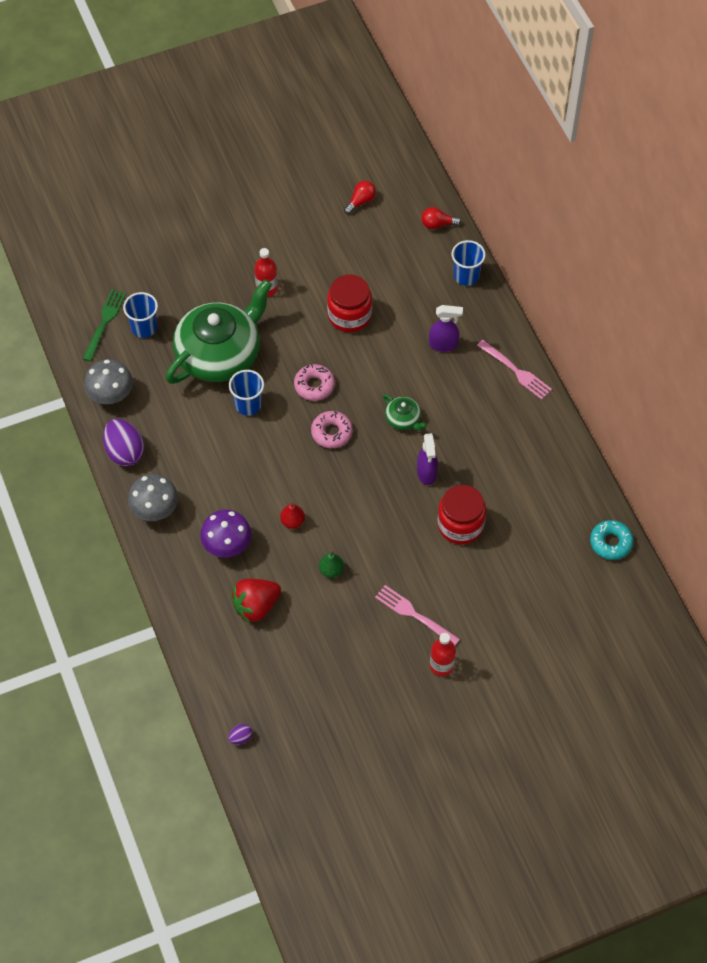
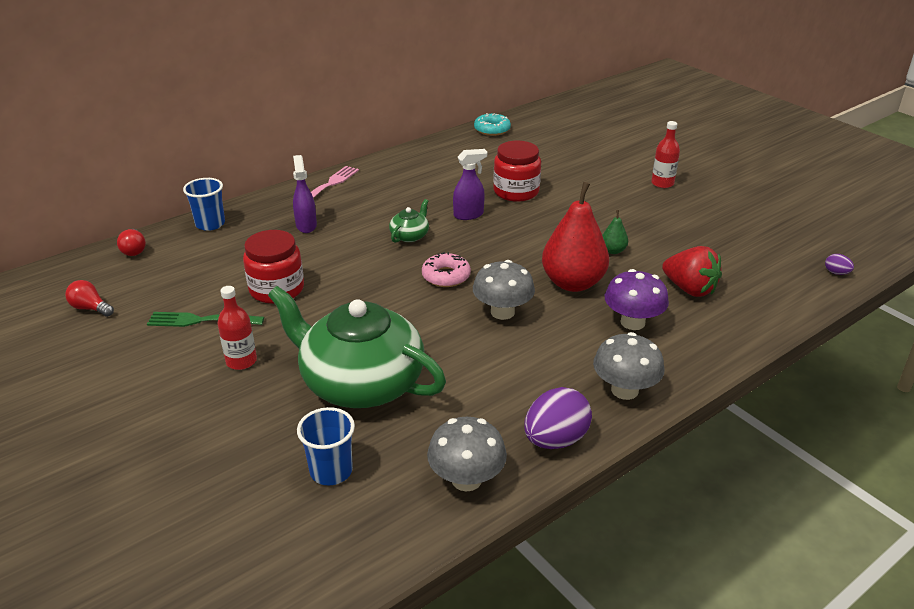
camera: 105 degrees left, 25 degrees down
(105, 322) = (329, 523): green fork -> green fork (201, 320)
(248, 405) = (432, 342): blue cup -> none
(270, 459) = (502, 312): none -> grey mushroom
(292, 521) = (573, 283): red pear -> red pear, size x2.29
(314, 385) = (386, 298): pink donut -> none
(414, 614) = (624, 202): pink fork -> none

